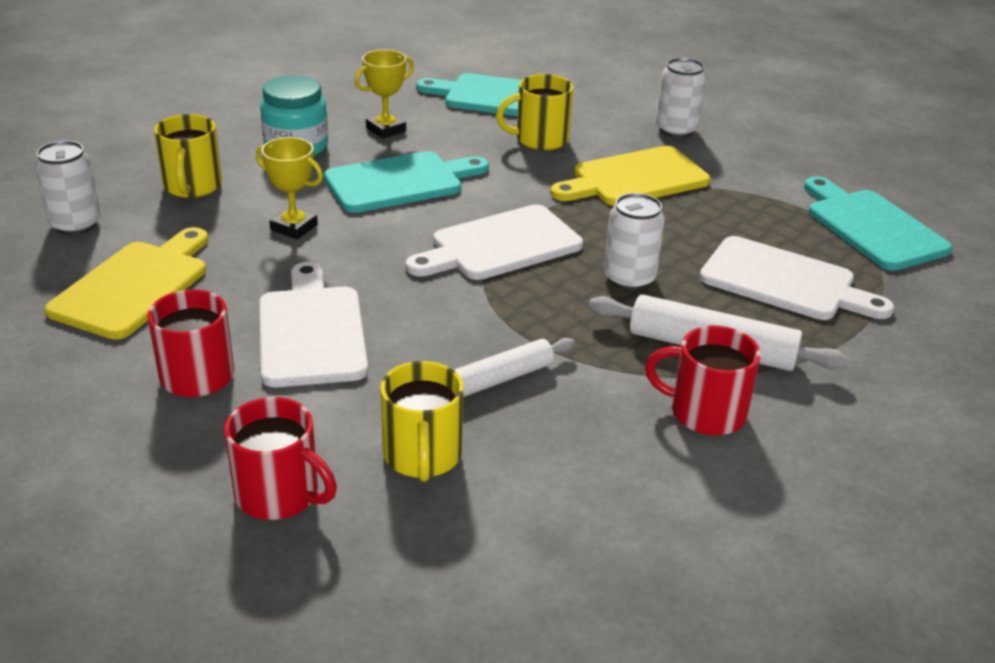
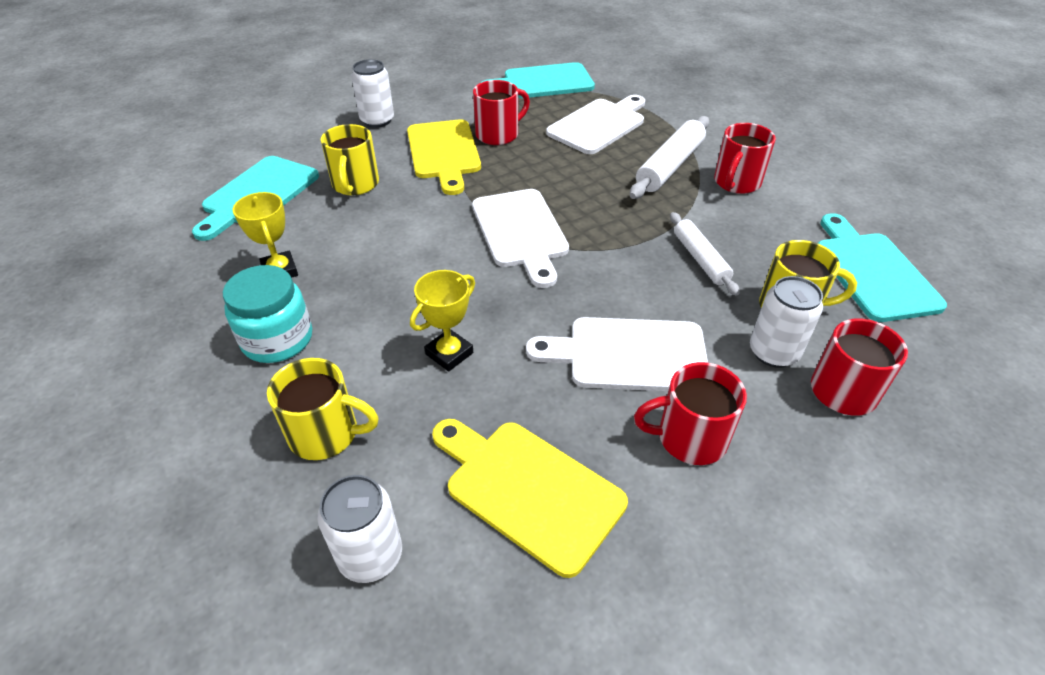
camera: 75 degrees left, 10 degrees up
(400, 182) = (392, 274): turquoise cutting board -> turquoise cutting board (872, 272)
(629, 278) = (582, 181): white can -> white can (773, 352)
(701, 208) = (498, 134): none -> red mug

